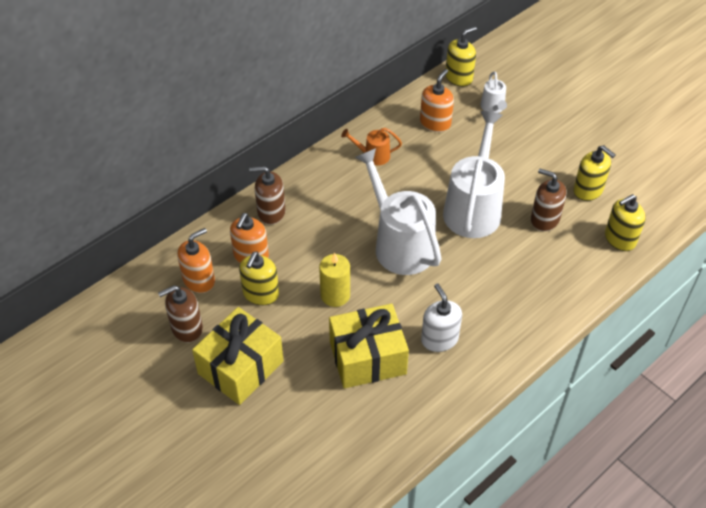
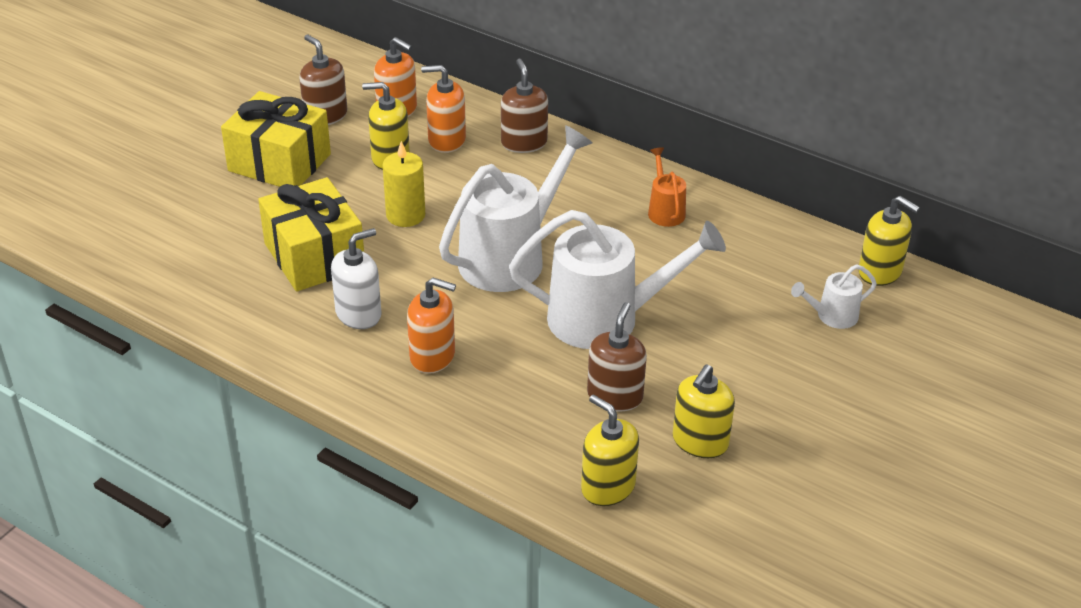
camera: 75 degrees right, 10 degrees down
(435, 123) = (763, 260): orange soap dispenser -> orange soap dispenser (432, 356)

